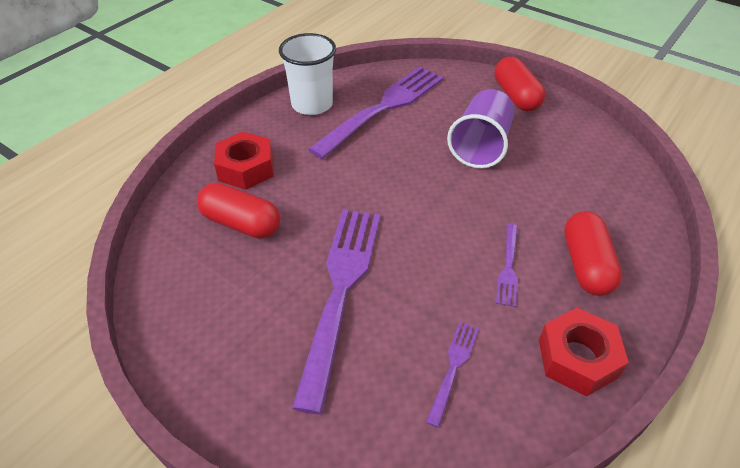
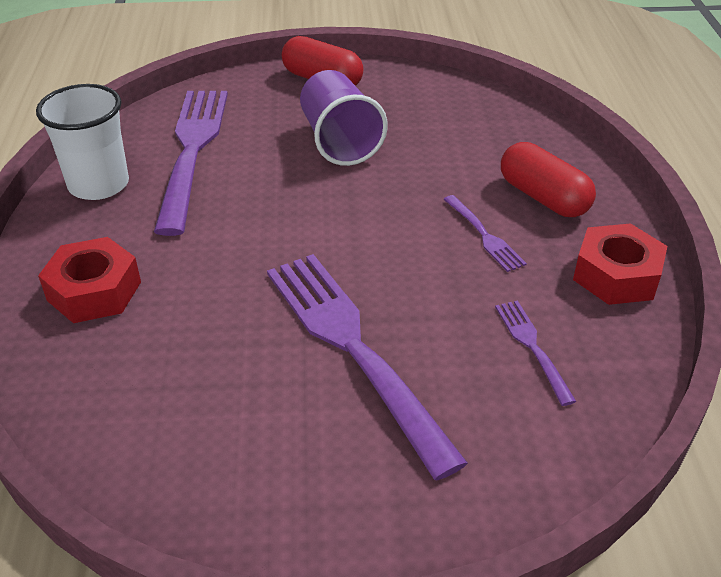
camera: 40 degrees left, 5 degrees down
(241, 223) = (160, 350): red capsule -> none

